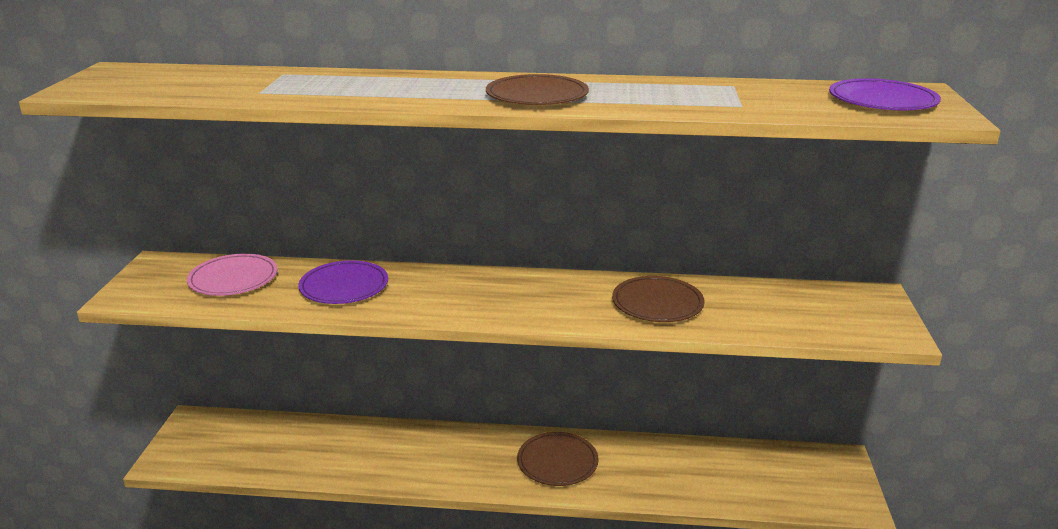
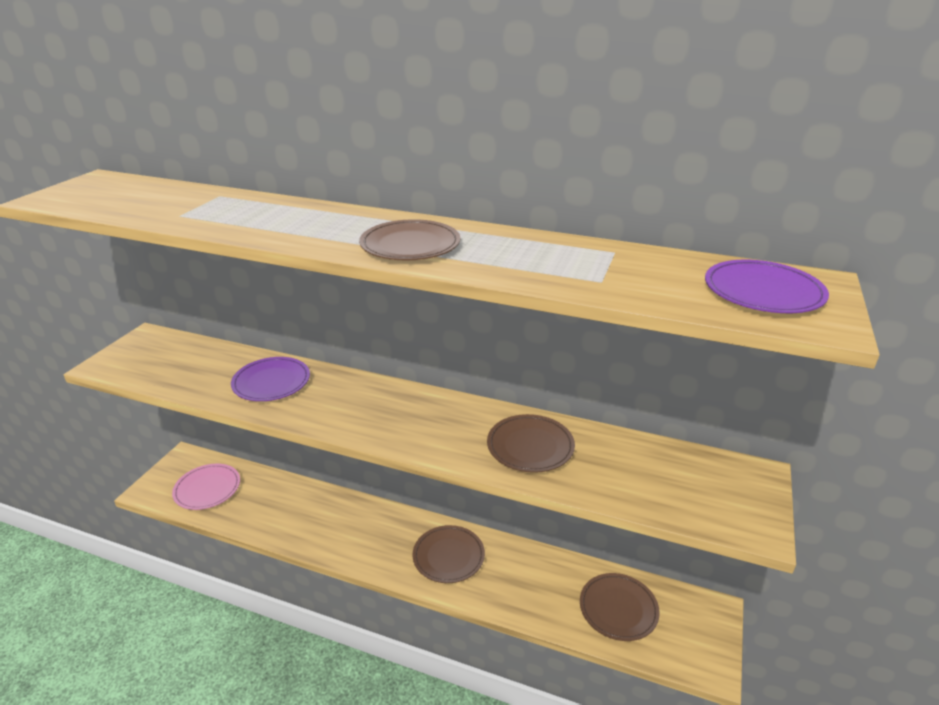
camera: 15 degrees right, 5 degrees up
(233, 279) = (192, 360): pink plate -> pink plate (207, 489)
(751, 475) = (618, 608): none -> brown plate

